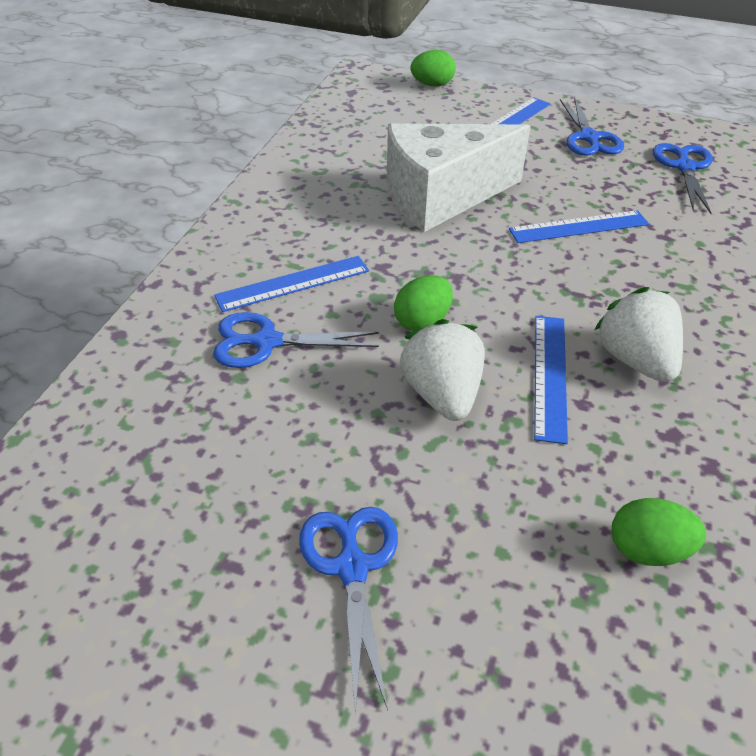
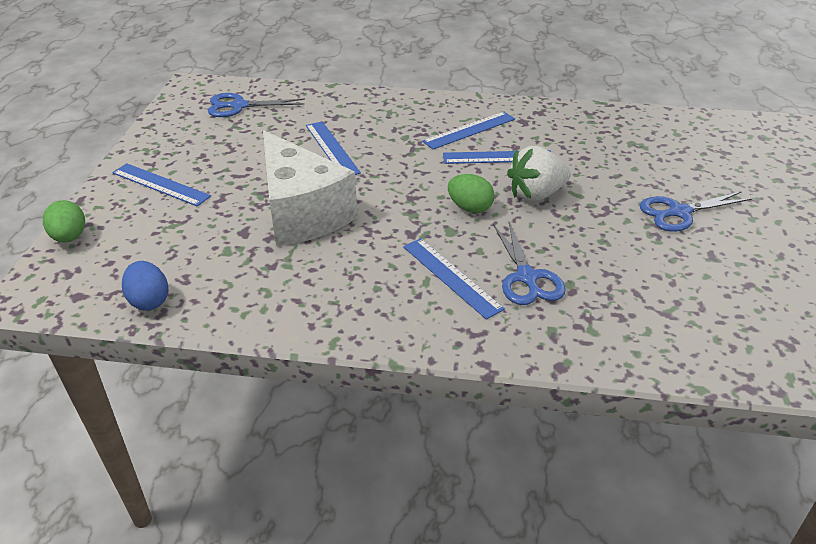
camera: 100 degrees left, 5 degrees down
(332, 119) = (149, 301): none -> blue egg
(589, 137) = (192, 144): blue scissors -> none
(635, 360) = (469, 130): white strawberry -> blue ruler
(647, 550) = (603, 130): green egg -> none

